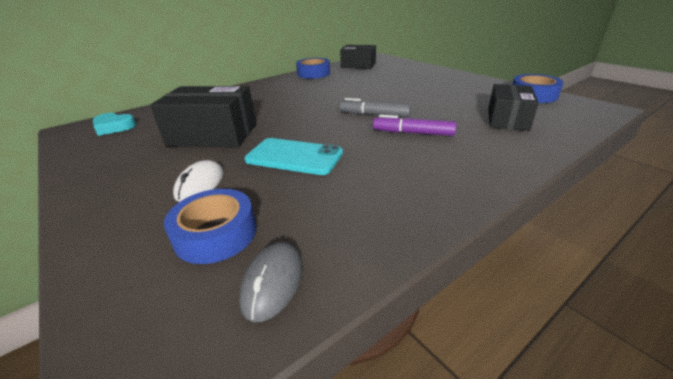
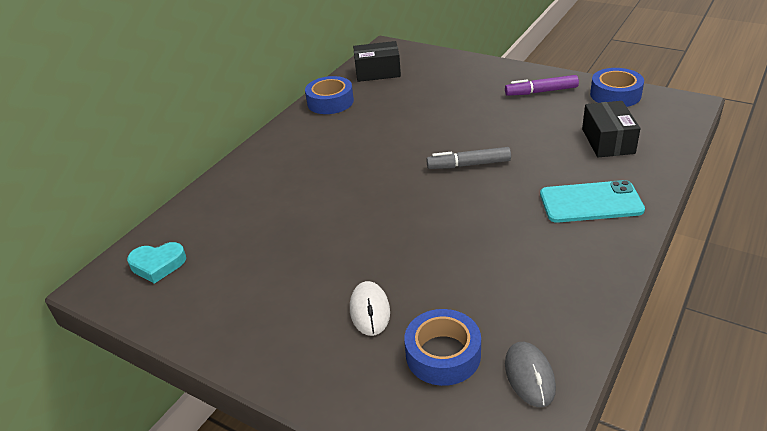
camera: 20 degrees left, 5 degrees up
(213, 135) = (309, 243): black box -> none
(294, 157) = (433, 249): turquoise phone -> turquoise phone (590, 202)
(413, 133) = (529, 184): purple marker -> purple marker (541, 92)

